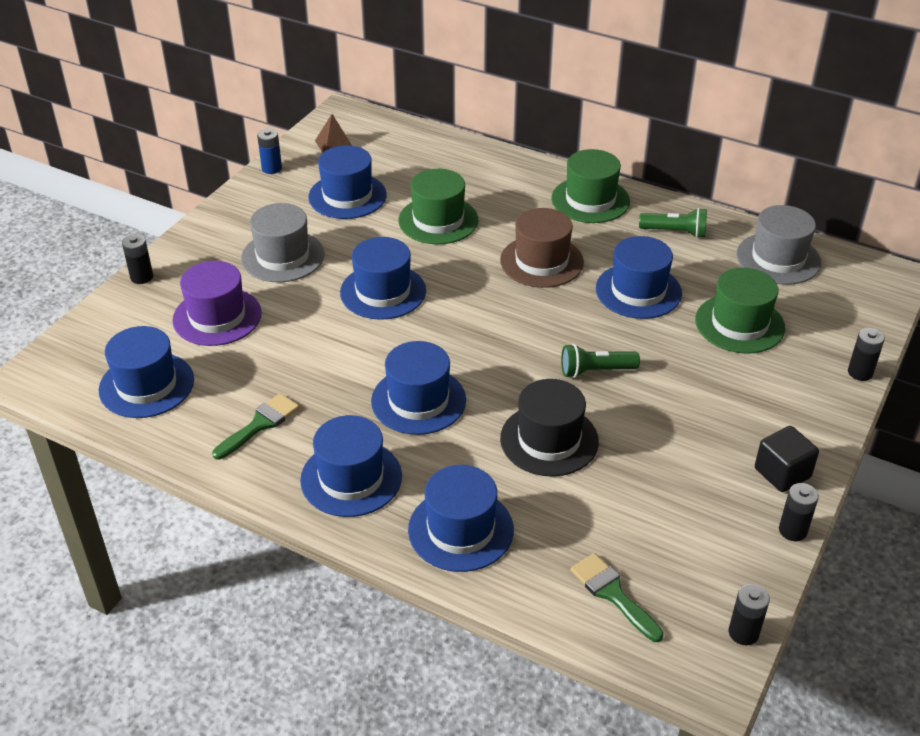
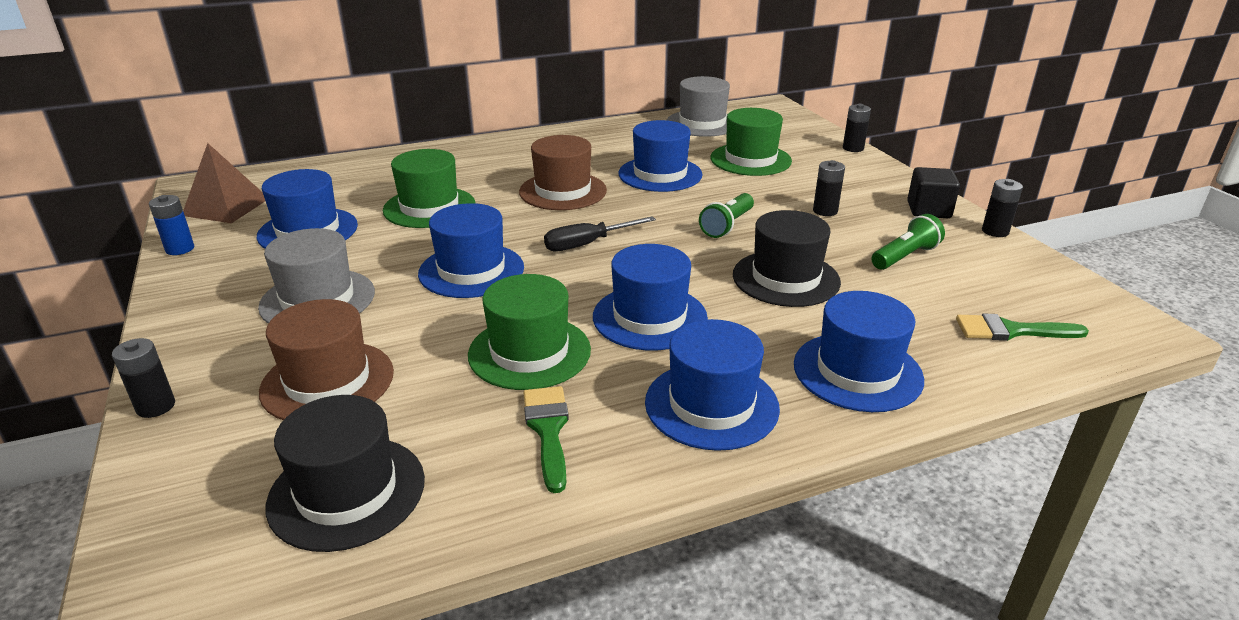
camera: 50 degrees left, 10 degrees down
(146, 385) = (347, 492): blue hat -> black hat
(217, 317) = (327, 381): purple hat -> brown hat
(334, 145) = (226, 206): brown pyramid -> brown pyramid, size x1.51
(479, 319) = (587, 244): none -> black screwdriver
(590, 200) = (527, 147): green hat -> green hat (529, 352)
(675, 232) = (618, 138): green flashlight -> green flashlight (905, 256)
(743, 633) = (1098, 294): black battery -> black battery (825, 211)

